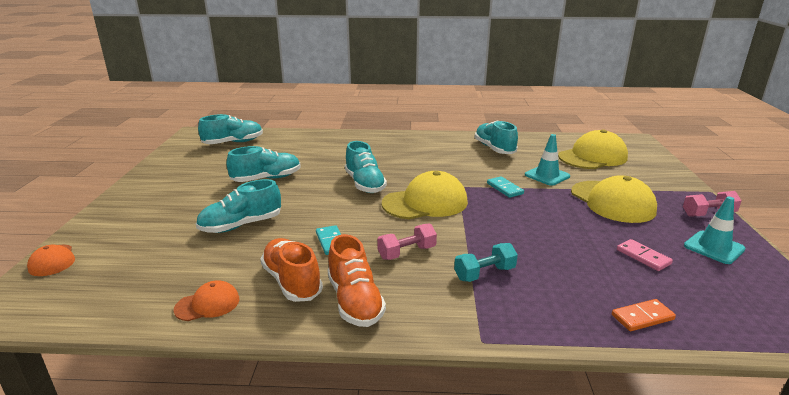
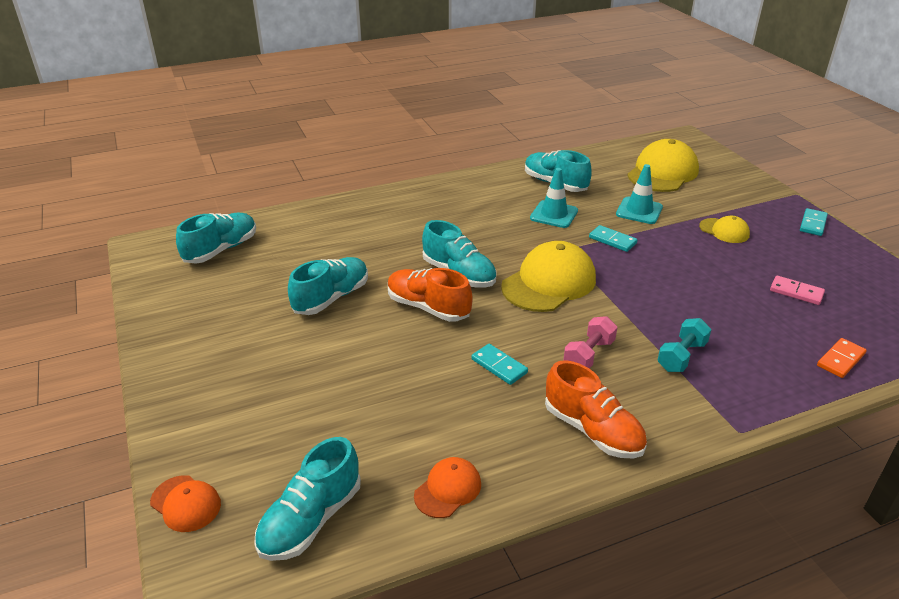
camera: 25 degrees left, 10 degrees up
(241, 225) = (373, 376): turquoise shoe -> turquoise shoe (311, 519)
(292, 282) = (508, 430): orange shoe -> orange shoe (428, 307)
(612, 202) = (724, 231): yellow cap -> yellow cap, size x0.52
(708, 214) = (812, 224): pink dumbbell -> turquoise domino
(714, 247) = (842, 264): turquoise traffic cone -> turquoise traffic cone (554, 214)

